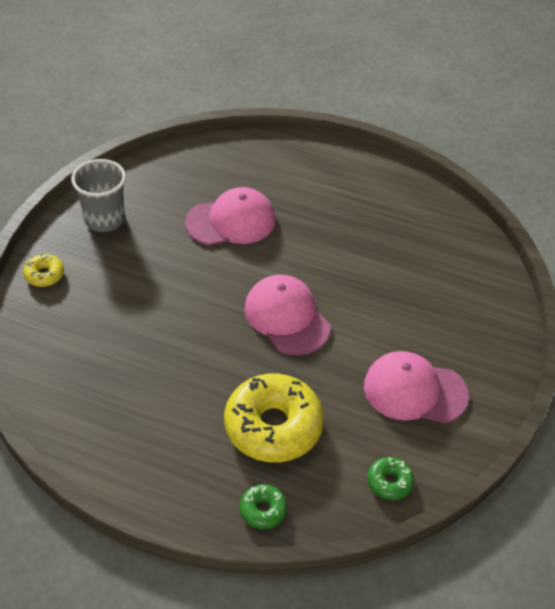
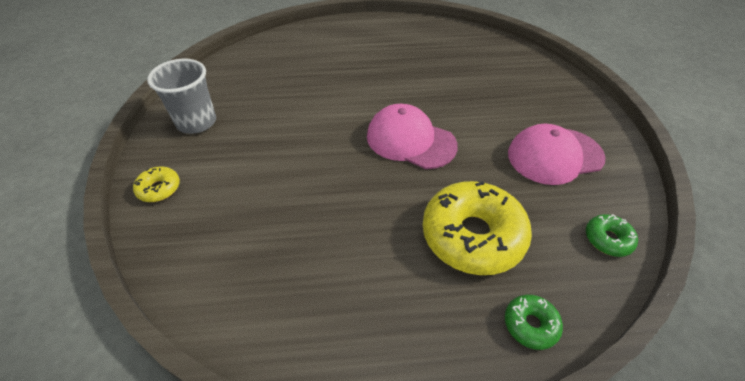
camera: 25 degrees left, 0 degrees up
(231, 221) = (311, 88): pink cap -> none

